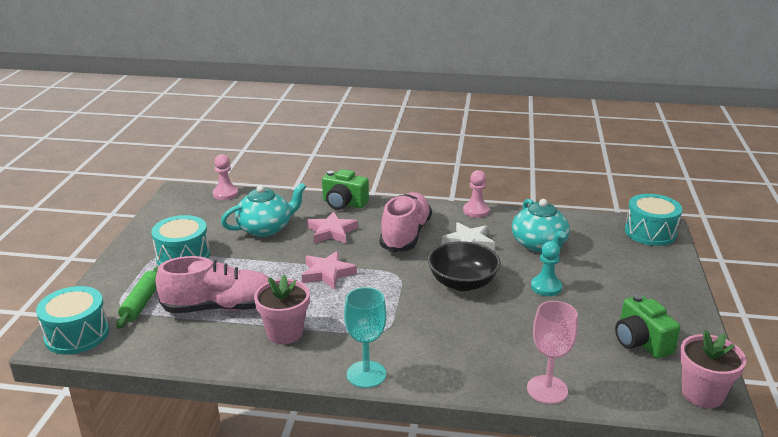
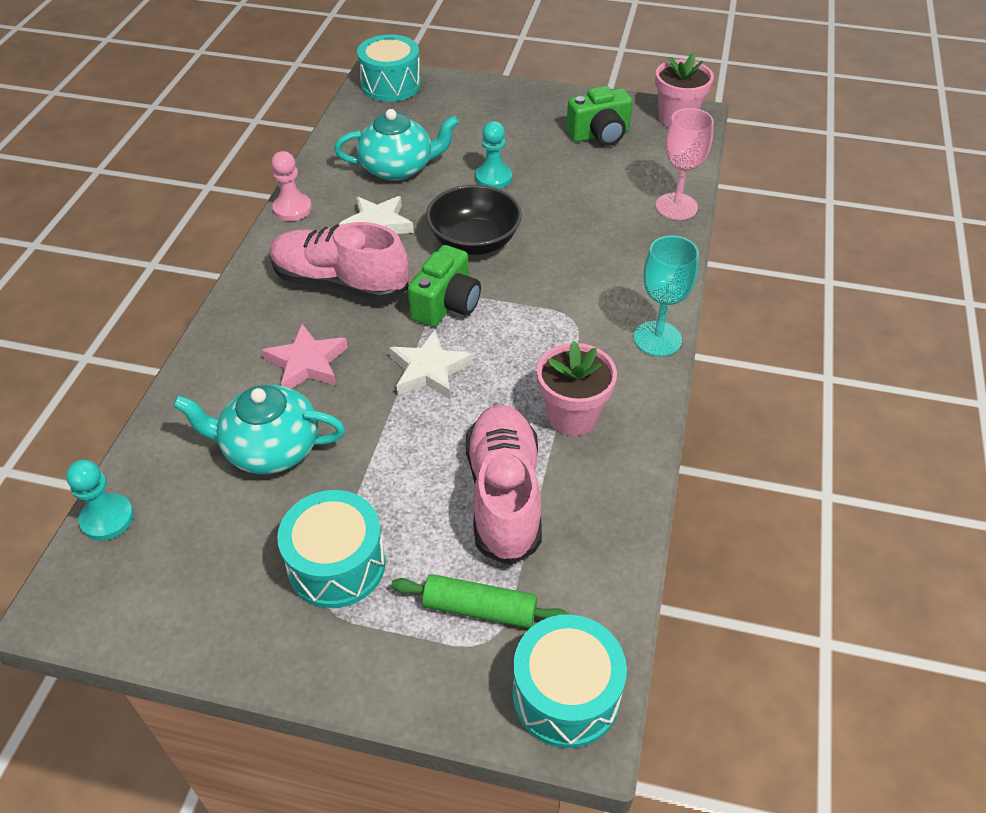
camera: 85 degrees left, 20 degrees up
(225, 194) = (107, 518): pink pawn -> turquoise pawn
(266, 228) = (270, 448): turquoise teapot -> turquoise teapot turned 60 degrees counterclockwise
(327, 273) = (429, 370): pink star -> white star
(344, 203) = (216, 346): green camera -> green camera (446, 305)

